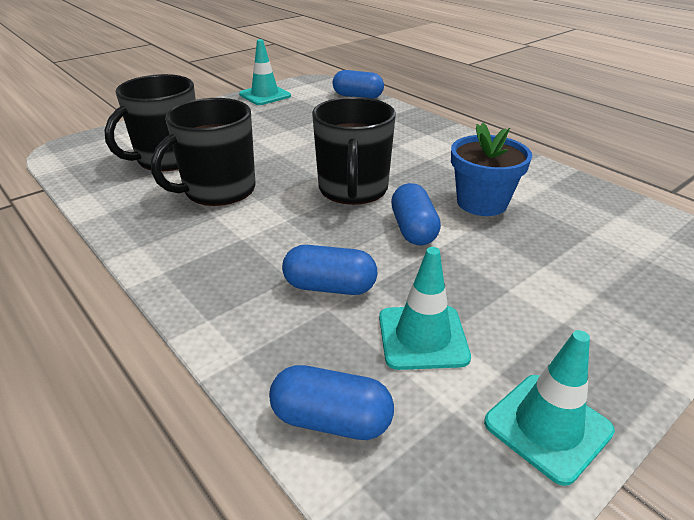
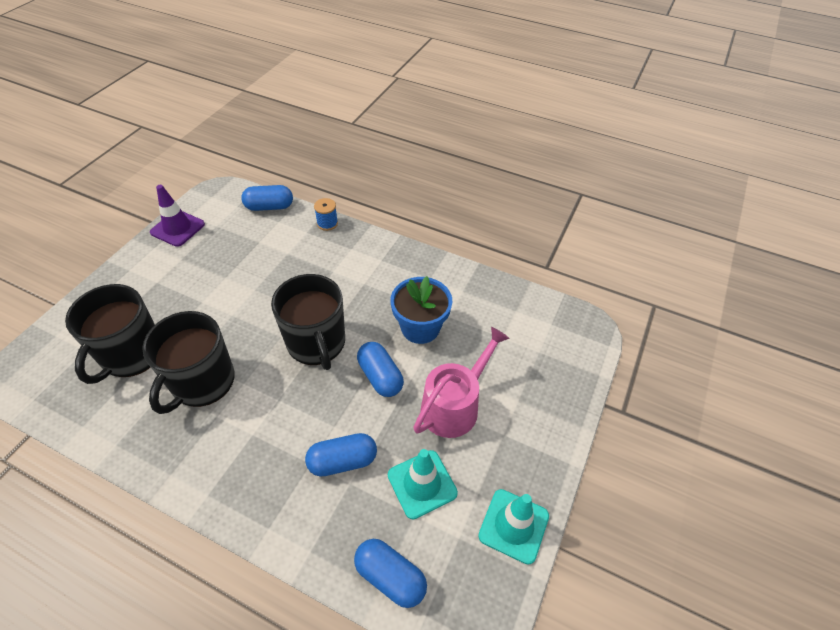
camera: 25 degrees left, 15 degrees up
(265, 95) = (177, 228): turquoise traffic cone -> purple traffic cone
(331, 420) = (390, 577): blue capsule -> blue capsule turned 45 degrees clockwise
(410, 114) = (327, 223): none -> blue spool
(500, 276) = (454, 405): none -> pink watering can

